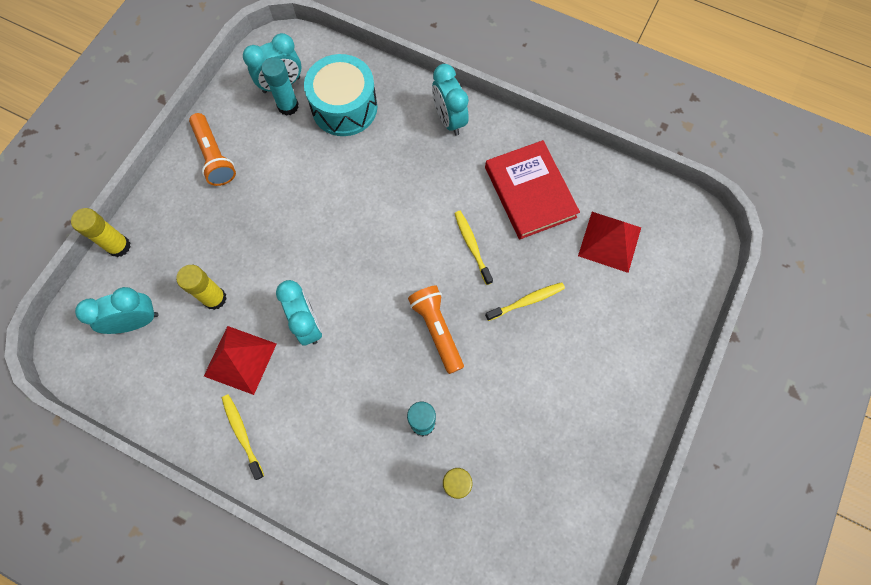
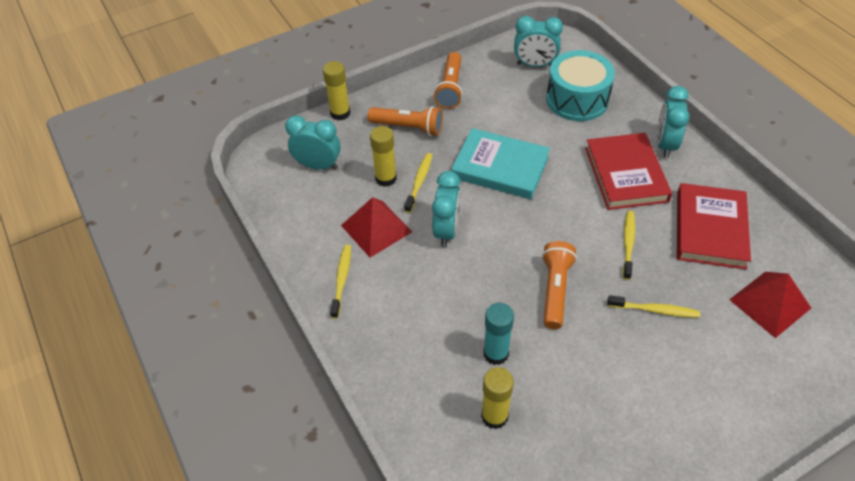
camera: 35 degrees right, 20 degrees down
(200, 226) = (408, 127): none -> orange flashlight
(249, 284) = (419, 182): none -> yellow toothbrush
(288, 106) = (530, 80): turquoise glue stick -> none
(316, 225) = (500, 167): none -> turquoise book
(432, 172) = (626, 174): none -> red book

